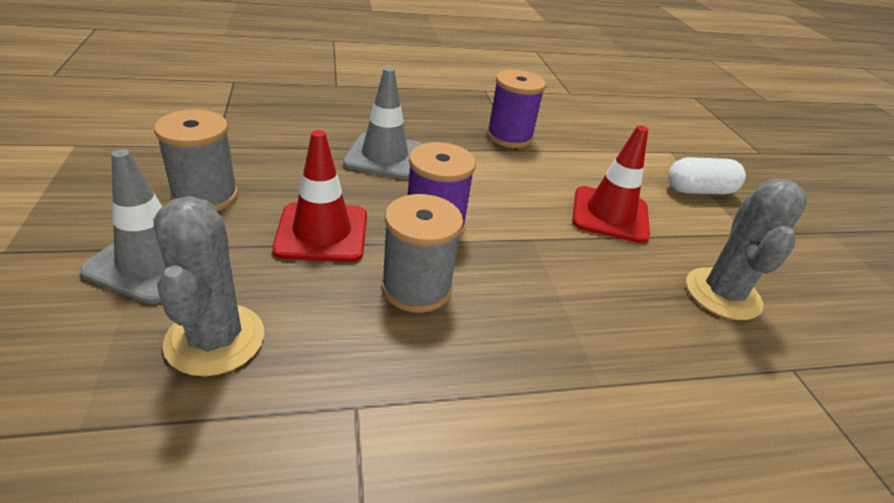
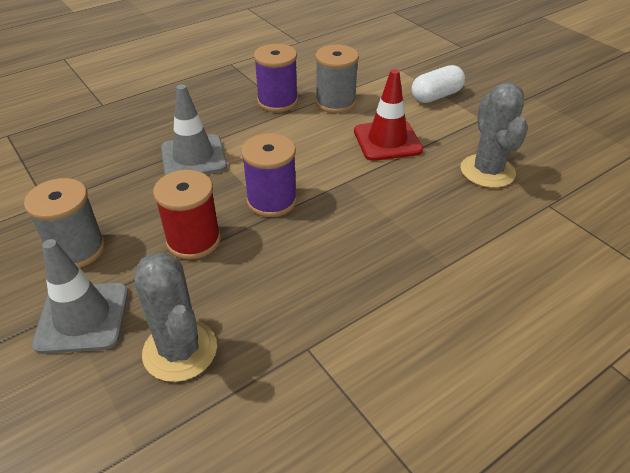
camera: 20 degrees left, 5 degrees up
(322, 232) = (193, 240): red traffic cone -> red spool
(416, 288) = (291, 252): grey spool -> grey spool (335, 102)

